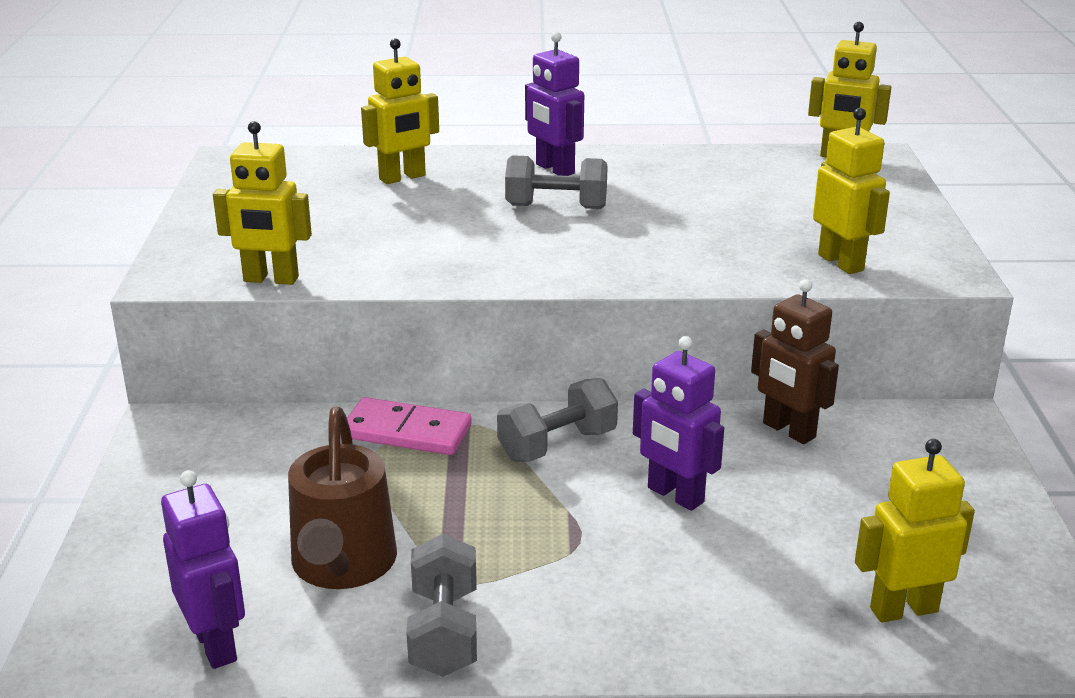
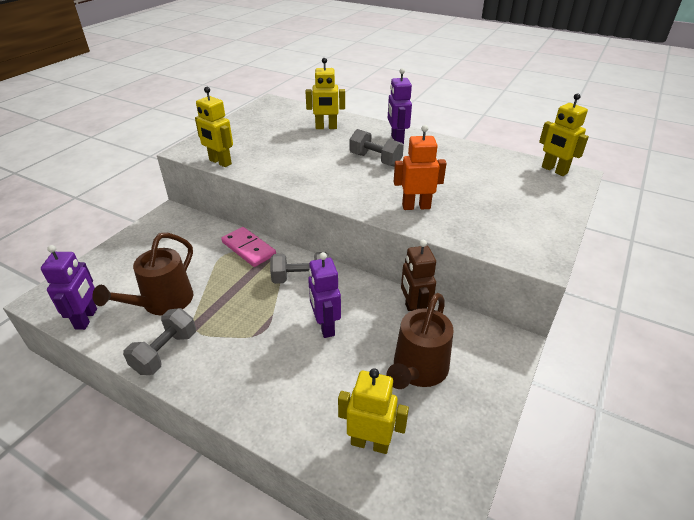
camera: 30 degrees right, 10 degrees up
(704, 255) = (416, 206): none -> orange robot
(841, 262) = (484, 233): yellow robot -> none
(872, 499) = (418, 370): none -> brown watering can

